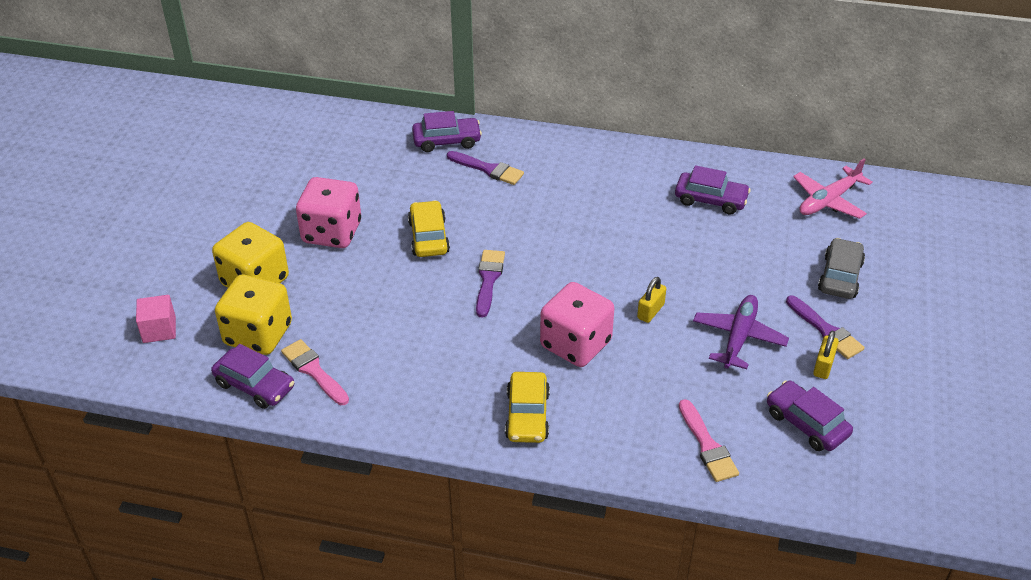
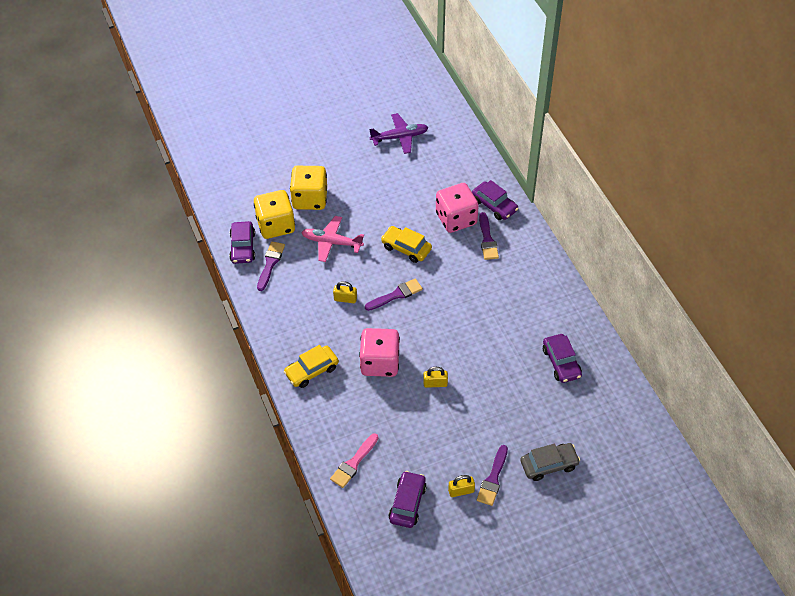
camera: 55 degrees right, 10 degrees up
(159, 330) = (247, 186): pink cube -> none
(314, 371) = (270, 263): pink brush -> purple brush
(332, 232) = (372, 205): pink dice -> pink dice (456, 219)
(429, 237) = (406, 248): yellow car -> yellow car turned 105 degrees counterclockwise
(447, 327) = (345, 299): none -> yellow padlock
(738, 337) = (449, 437): purple plane -> purple plane (399, 137)
(828, 201) = (619, 426): pink plane -> pink plane (332, 242)

